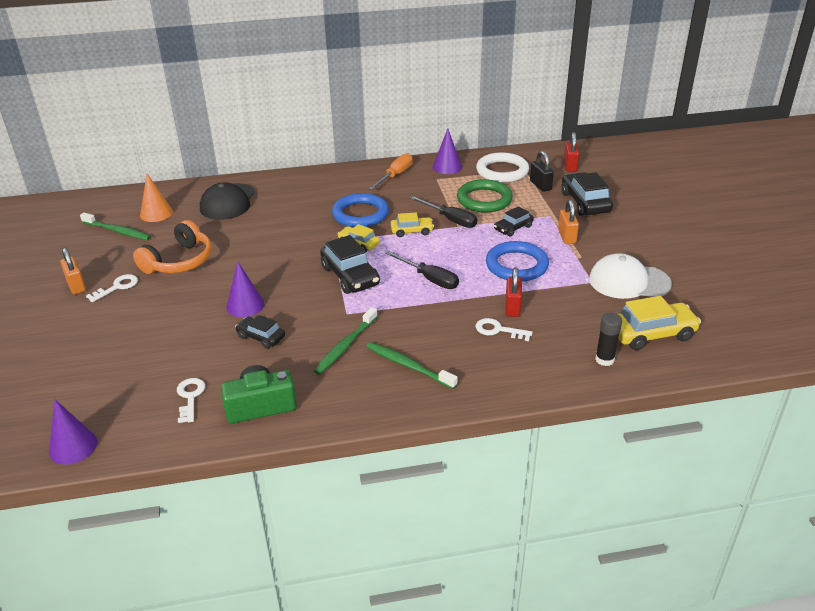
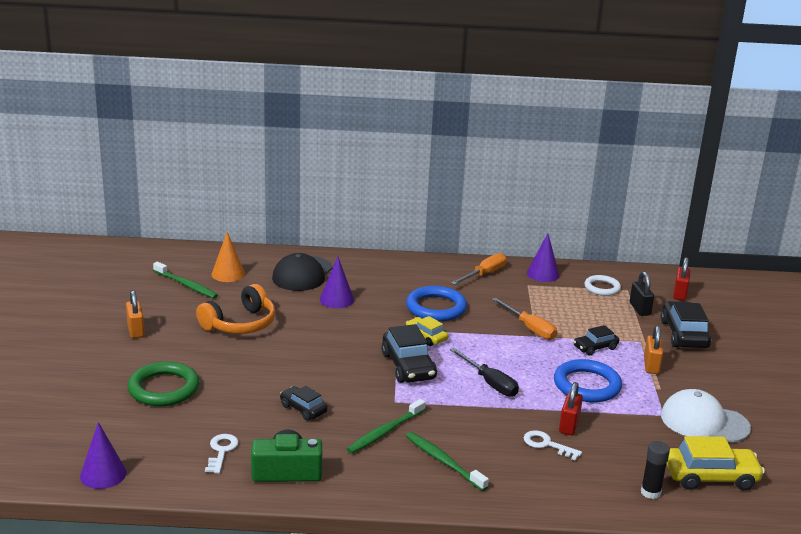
camera: 10 degrees right, 10 degrees down
(117, 287) = (174, 338): white key -> none
(245, 305) = (295, 376): purple cone -> purple cone (336, 299)
(412, 231) = (485, 333): yellow car -> none
(450, 220) = (529, 328): black screwdriver -> orange screwdriver
(484, 200) = (573, 314): green ring -> green ring (164, 388)
(502, 171) = (602, 288): white ring -> white ring, size x0.62

